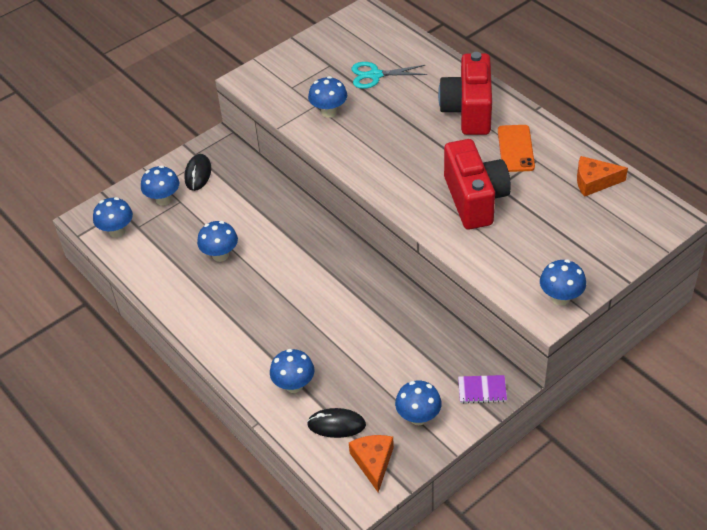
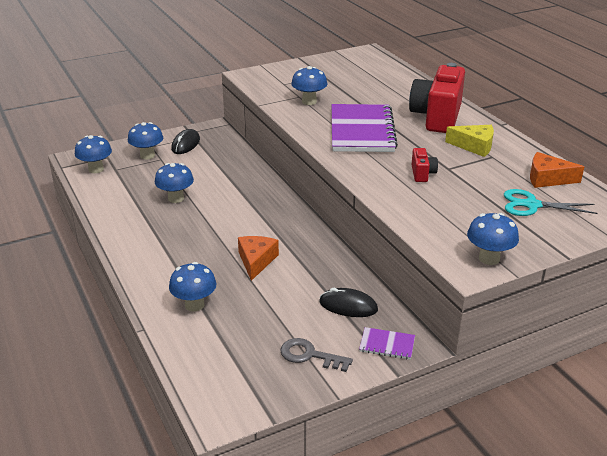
camera: 10 degrees right, 15 degrees down
(336, 425) = (221, 346): black mouse -> black mouse (348, 306)
(373, 462) = (245, 387): orange cheese -> orange cheese (256, 261)
(375, 75) = (360, 86): turquoise scissors -> turquoise scissors (531, 205)
(398, 147) = (362, 131): none -> purple notebook
(418, 417) = (310, 355): blue mushroom -> grey key
(475, 199) = (422, 174): red camera -> red camera, size x0.43
(515, 148) = (474, 146): orange phone -> yellow cheese

